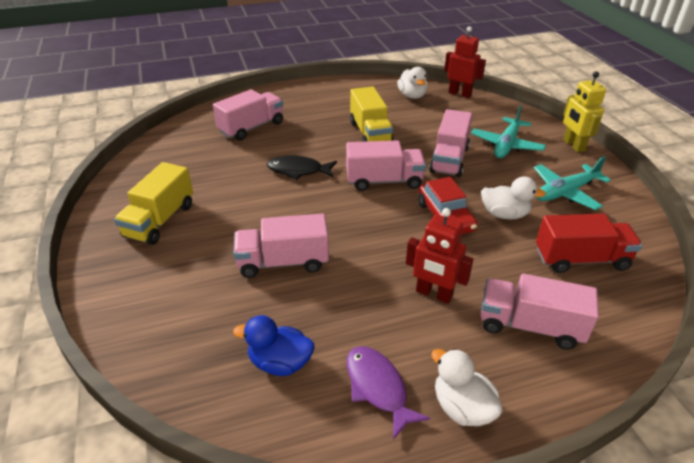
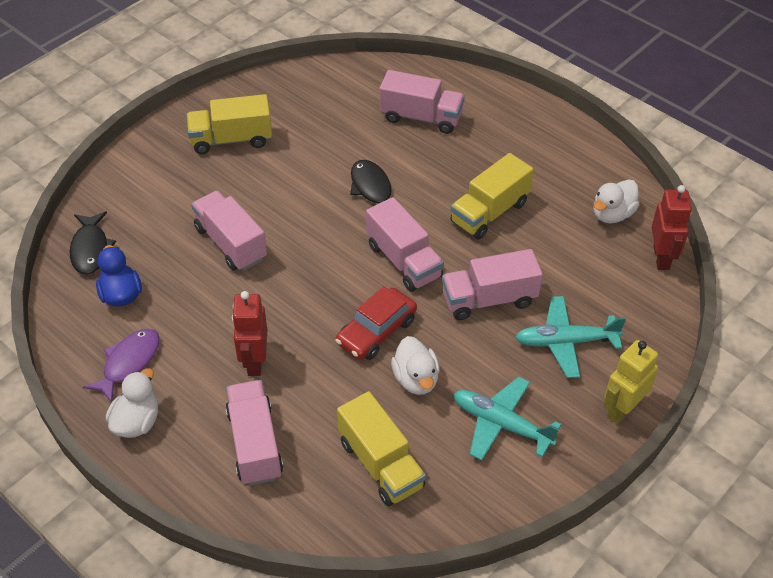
camera: 60 degrees right, 10 degrees up
(192, 368) = (90, 249): none -> black fish
(581, 259) = (381, 464): red truck -> yellow truck

